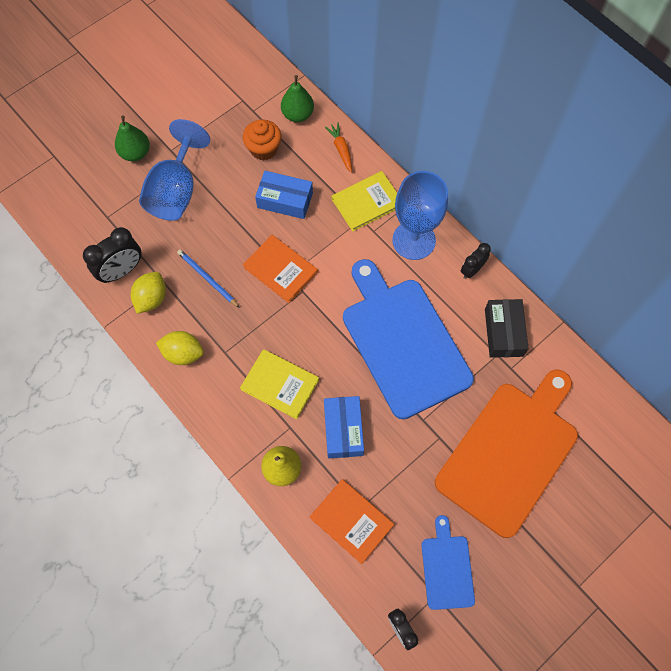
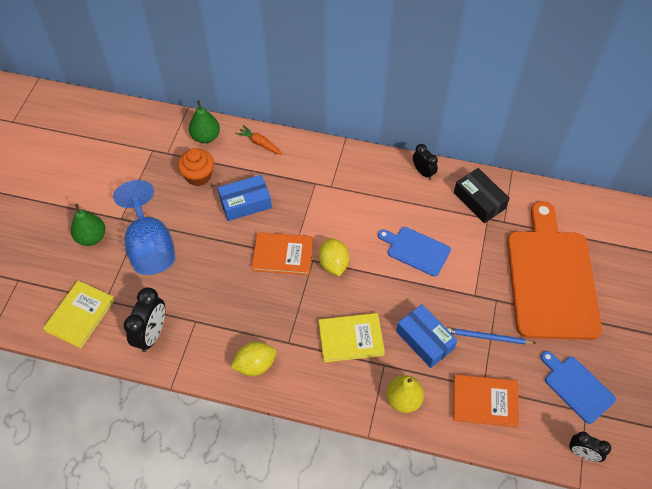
camera: 35 degrees left, 10 degrees down
(151, 299) = (195, 340): yellow lemon -> yellow lemon (333, 264)
(207, 278) = (229, 296): blue pencil -> blue pencil (488, 337)
(367, 202) = (310, 169): yellow book -> yellow book (80, 315)
(403, 342) = (416, 250): blue cutting board -> blue cutting board, size x0.48
(414, 240) = (365, 176): blue goblet -> none
(472, 270) = (423, 172): black clock -> black clock turned 135 degrees clockwise

